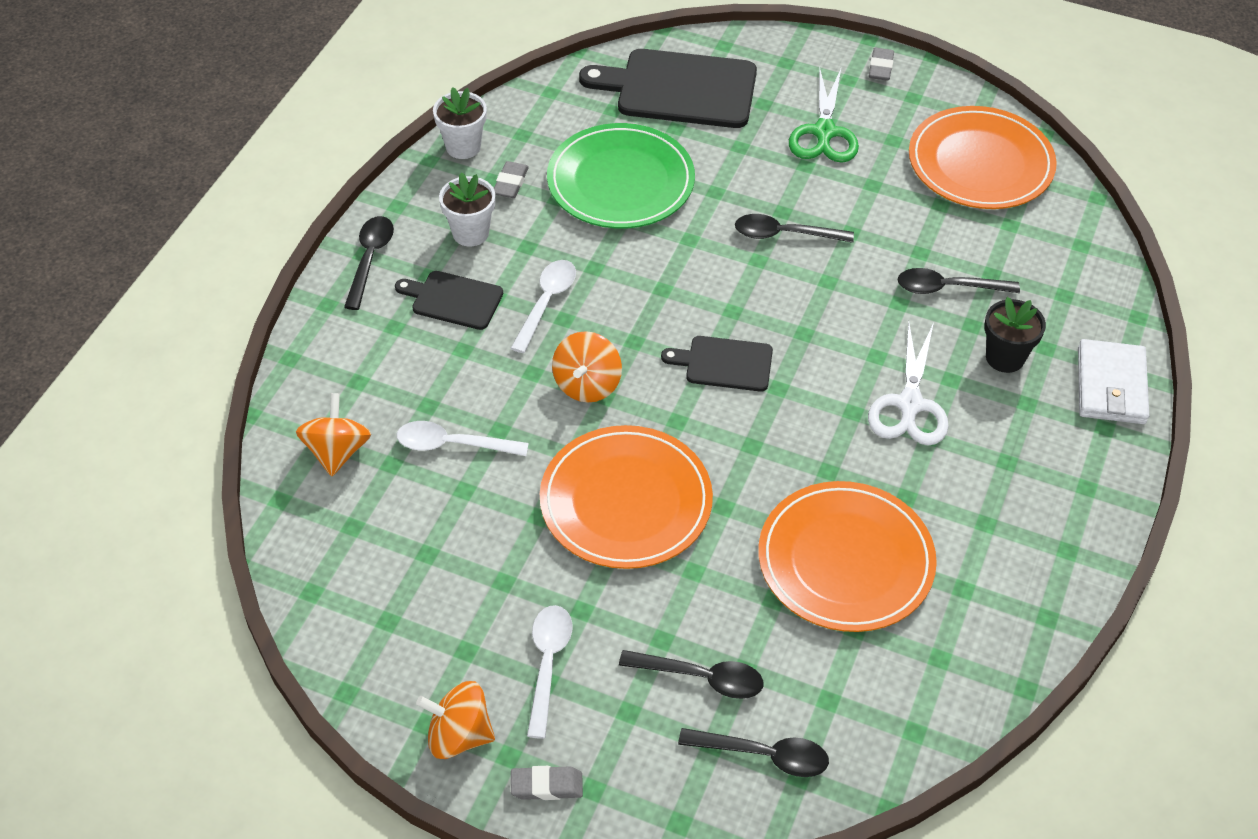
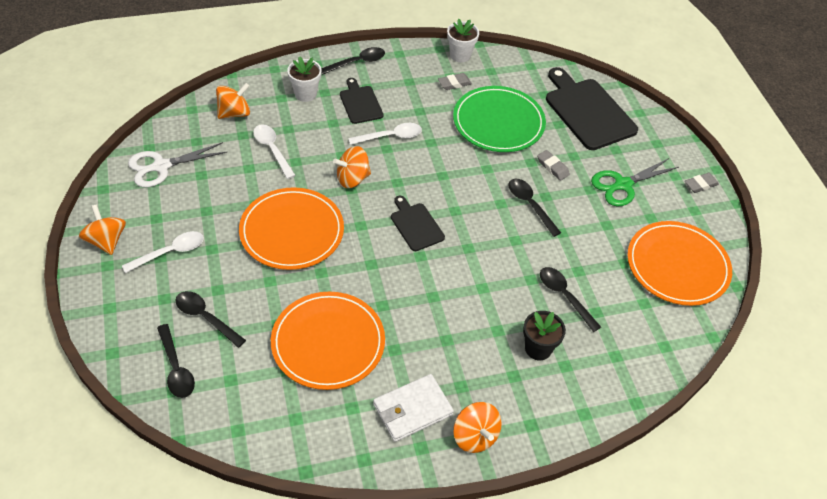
camera: 50 degrees right, 0 degrees up
(470, 233) = (408, 87): white flower pot -> white flower pot (305, 94)
(546, 786) = (99, 288): grey eraser -> grey eraser (552, 167)
(701, 677) = (205, 317): black spoon -> black spoon turned 150 degrees clockwise
(909, 405) = (461, 320): white scissors -> white scissors (161, 166)
(1086, 489) = (475, 436): none -> orange spinning top
(1111, 386) = (566, 413): white wallet -> white wallet (412, 409)

